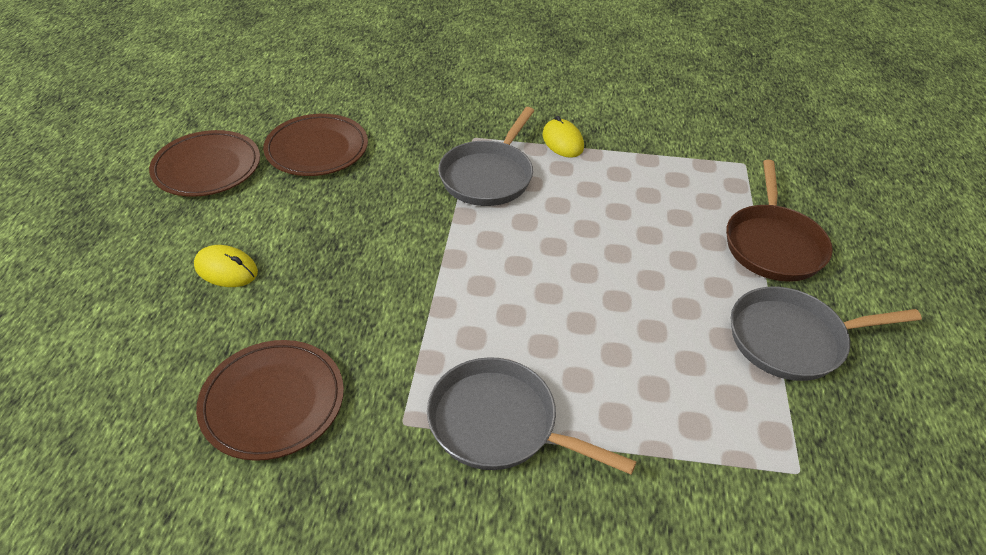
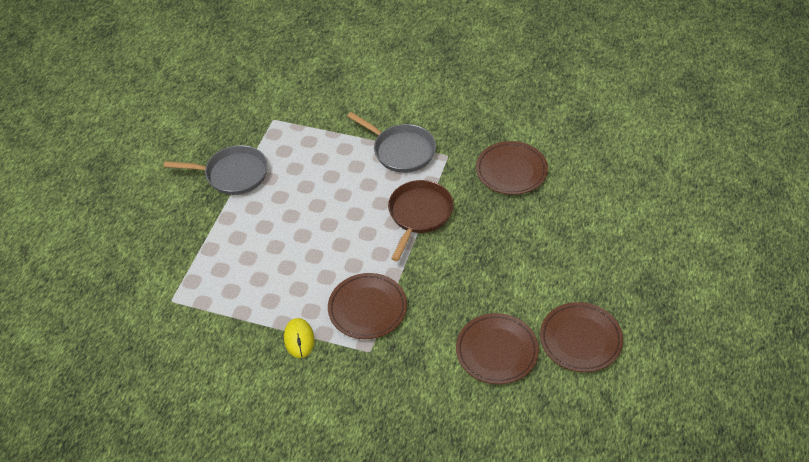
camera: 165 degrees left, 5 degrees up
(226, 269) = (549, 249): yellow mouse -> none
(488, 176) = (367, 308): grey pan -> brown plate
(773, 244) = (201, 231): brown pan -> brown pan (419, 214)

